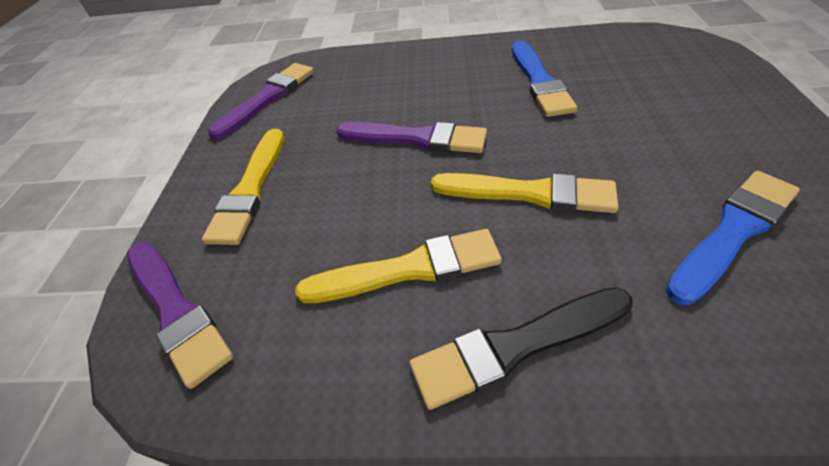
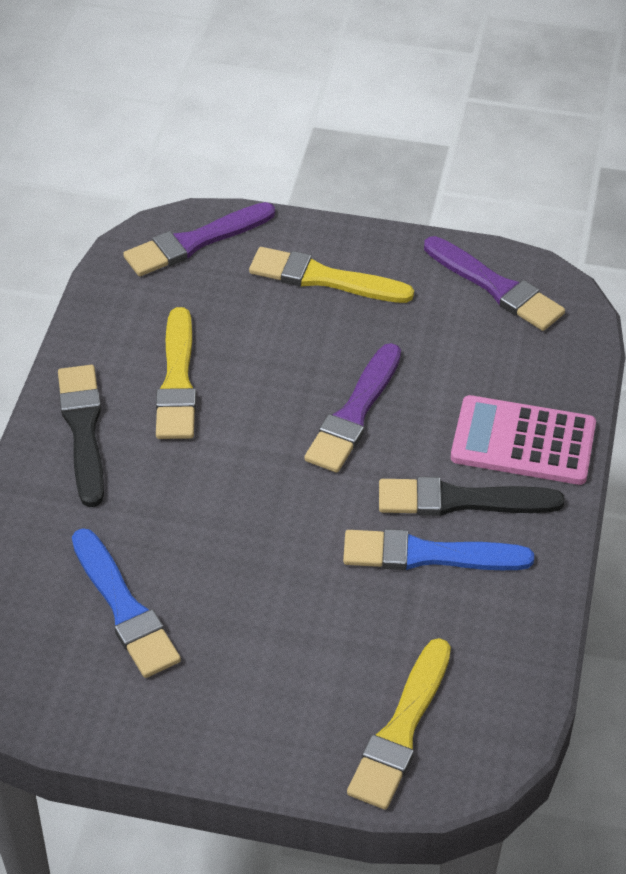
camera: 95 degrees right, 0 degrees up
(418, 65) = (523, 441): none -> pink calculator
(482, 78) = (460, 500): none -> black brush
(529, 193) = (231, 483): yellow brush -> yellow brush (401, 730)

